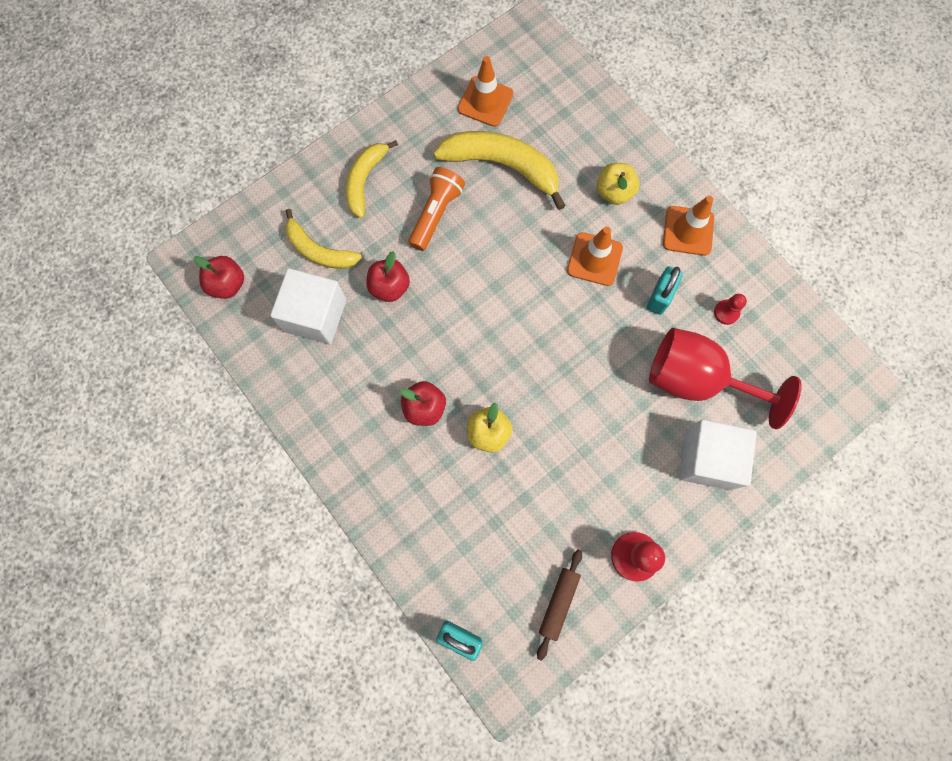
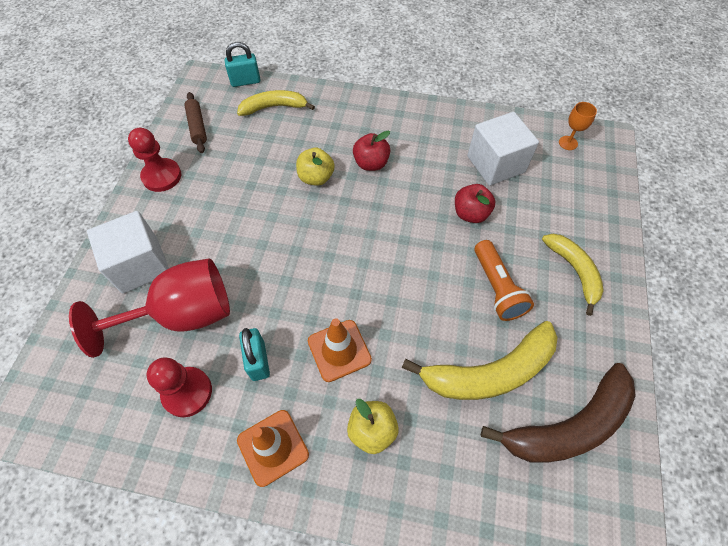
camera: 140 degrees right, 15 degrees down
(227, 284) = (568, 143): red apple -> orange goblet
(319, 250) = (542, 201): yellow banana -> yellow banana (274, 107)
(485, 101) = (569, 425): orange traffic cone -> brown banana
(726, 312) = (187, 392): red pawn -> red pawn, size x1.74

